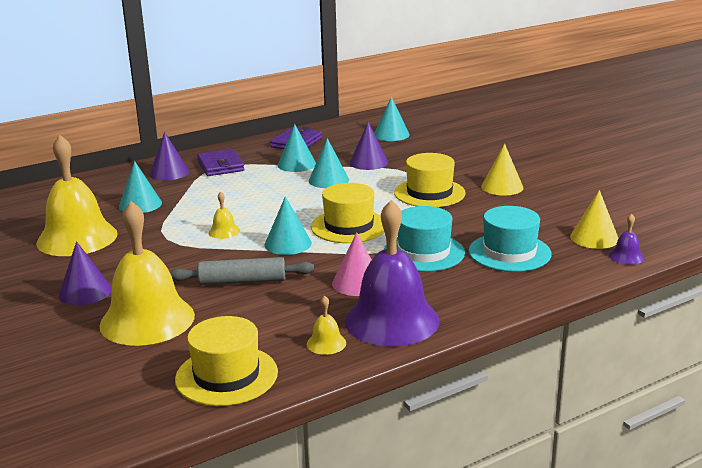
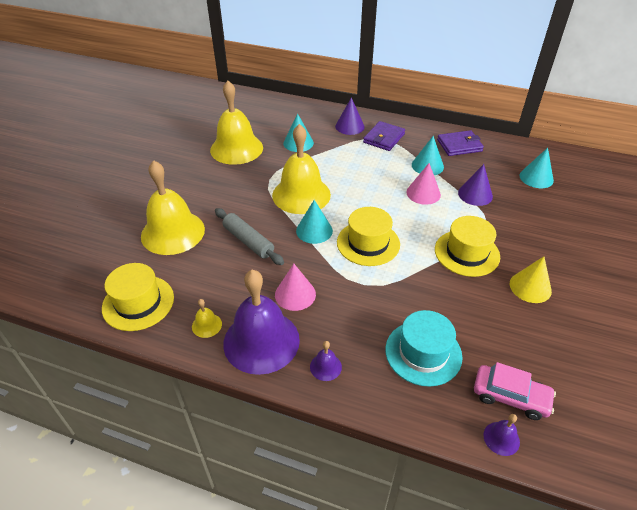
camera: 50 degrees right, 20 degrees up
(85, 292) = (182, 190): purple cone -> none
(224, 231) = (301, 194): yellow bell -> yellow bell, size x2.48
(328, 180) = (423, 193): turquoise cone -> pink cone
(423, 252) = (371, 303): turquoise hat -> none
(466, 300) = (325, 367): none -> purple bell
(594, 238) = (510, 396): yellow cone -> pink car

